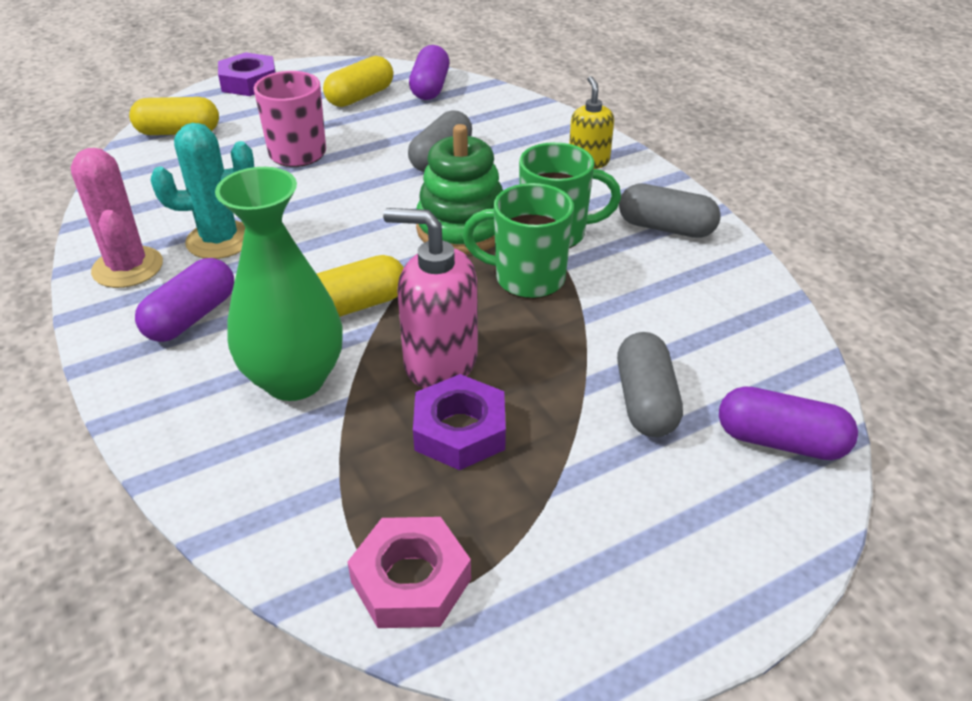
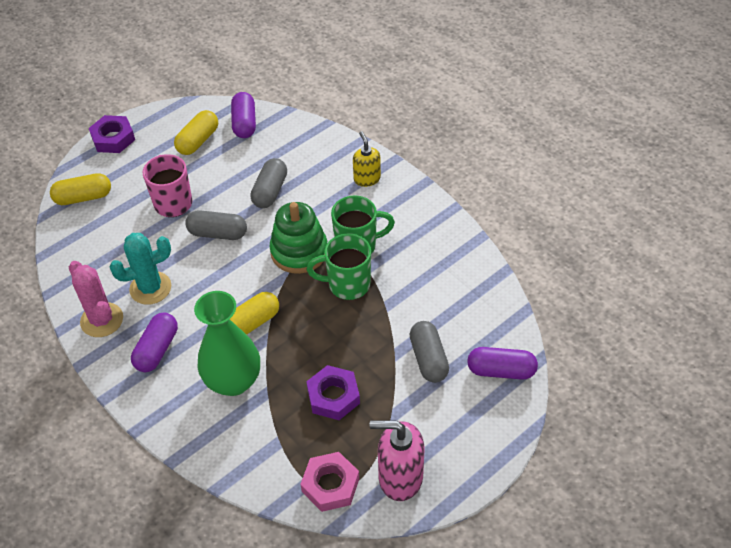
camera: 10 degrees left, 10 degrees up
(440, 362) = (311, 354): pink soap dispenser -> pink soap dispenser (400, 477)
(666, 228) = (423, 229): grey capsule -> grey capsule (217, 233)

